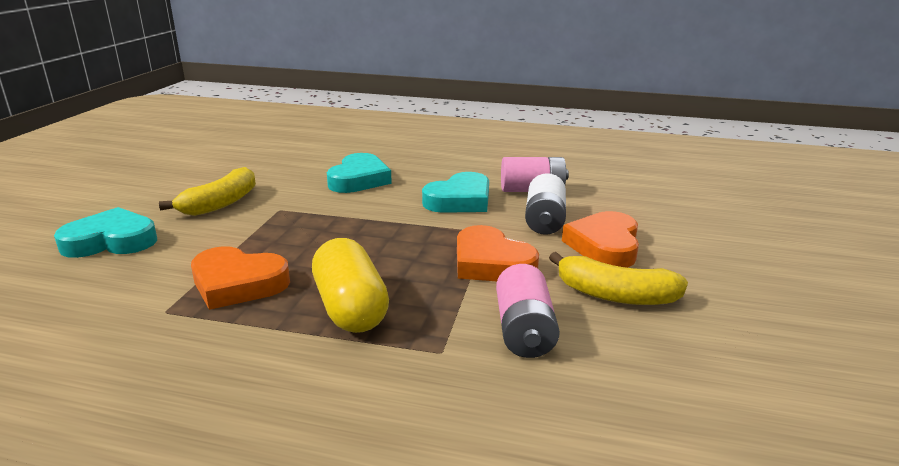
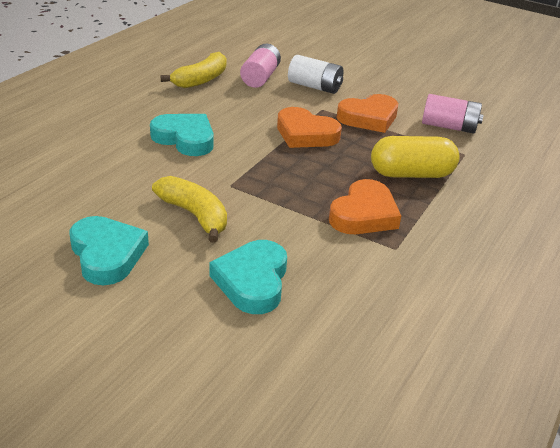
camera: 75 degrees left, 10 degrees up
(460, 200) = (262, 106): turquoise heart -> turquoise heart (107, 254)
(604, 246) = (360, 80): orange heart -> orange heart (305, 134)
(615, 295) = (419, 94): yellow banana -> yellow banana (201, 80)

